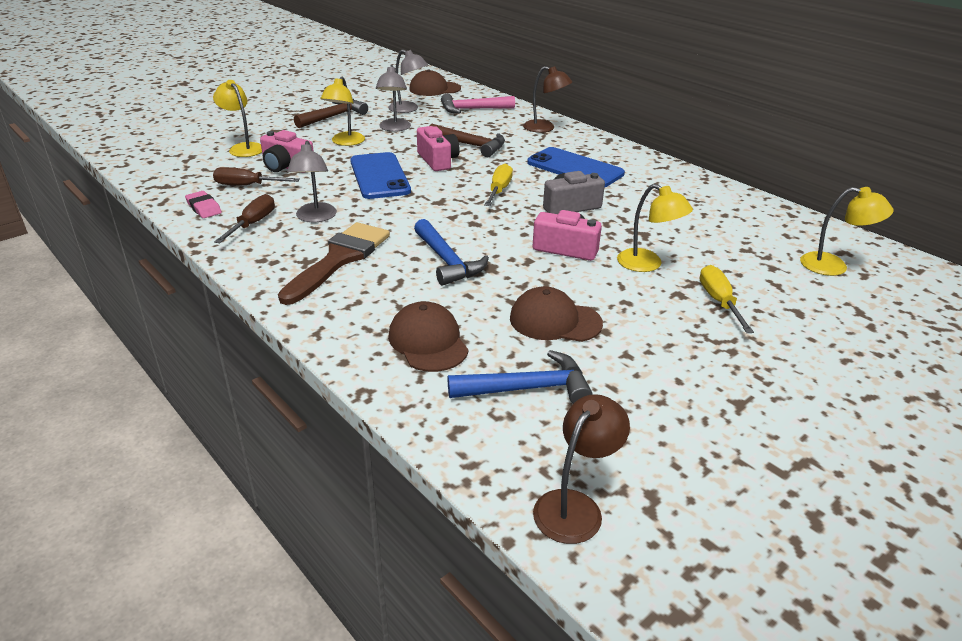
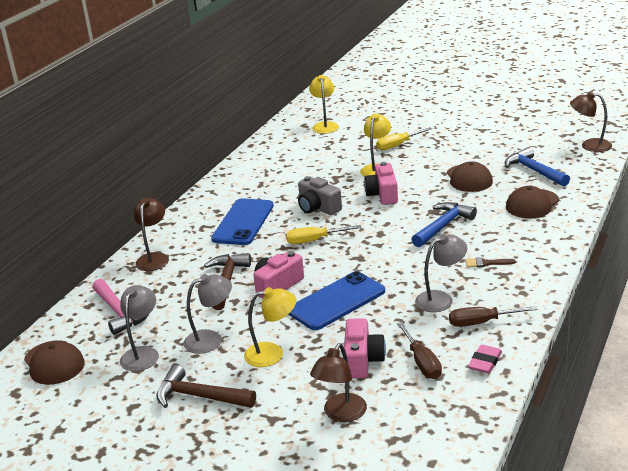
camera: 110 degrees left, 5 degrees down
(243, 148) = (341, 414): yellow lamp -> brown lamp
(339, 259) = (486, 263): brown brush -> brown brush, size x0.40

